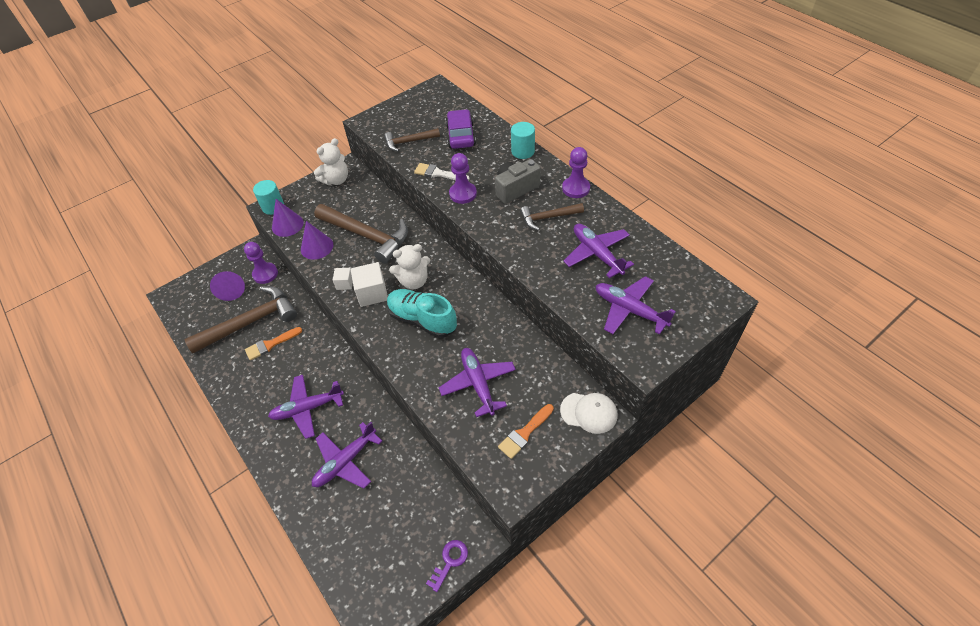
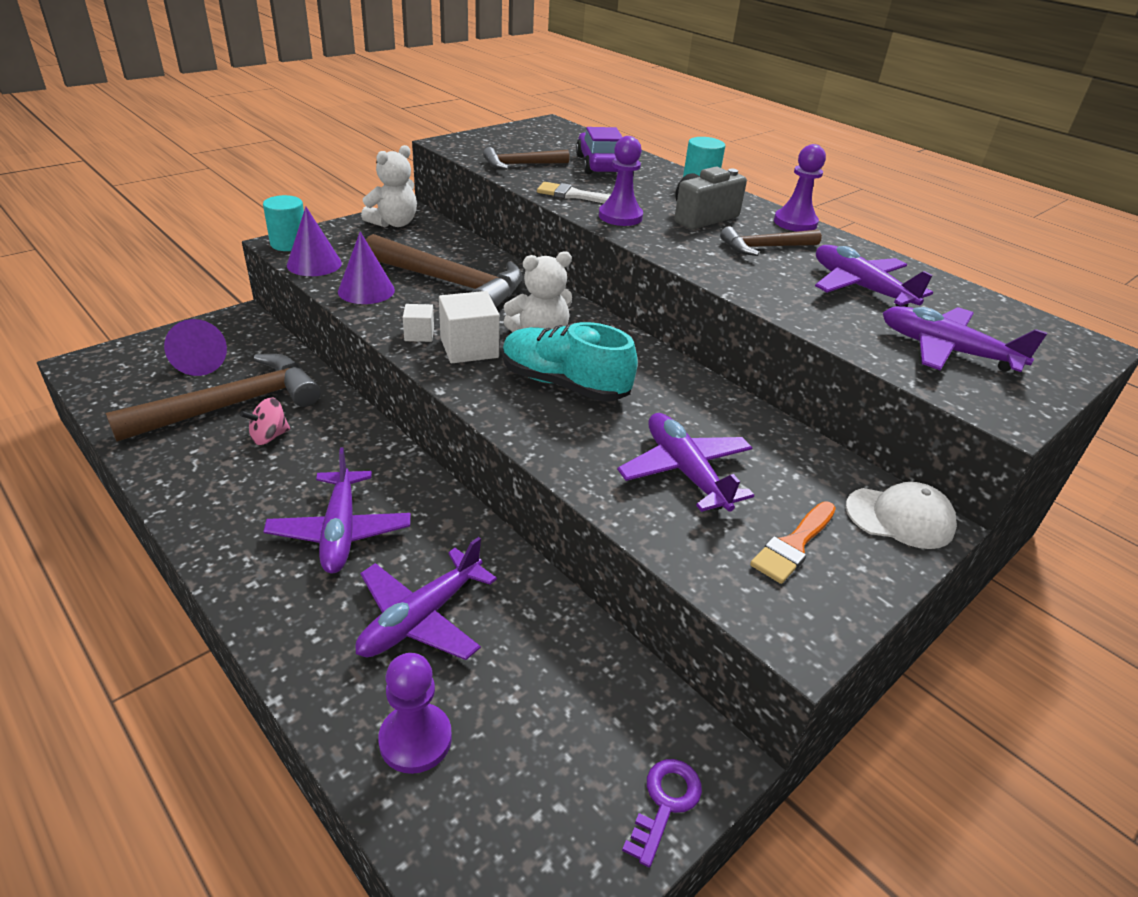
camera: 10 degrees left, 15 degrees down
(265, 274) = (262, 346): purple pawn -> purple pawn (415, 739)
(271, 344) = (269, 436): orange brush -> pink spinning top
(307, 408) = (340, 531): purple plane -> purple plane turned 75 degrees counterclockwise

